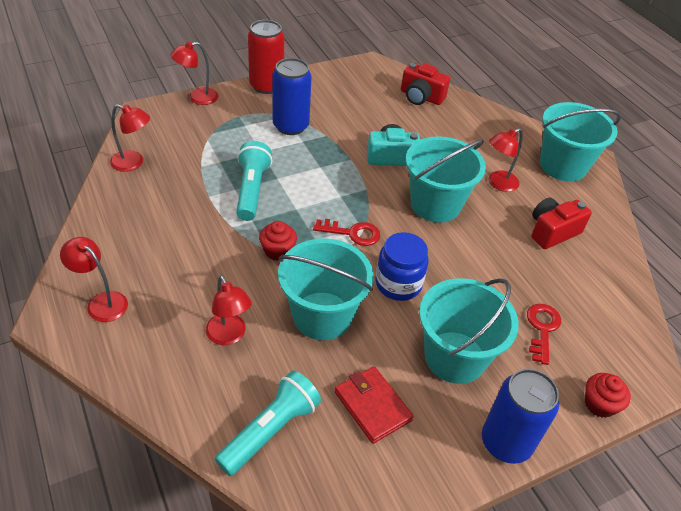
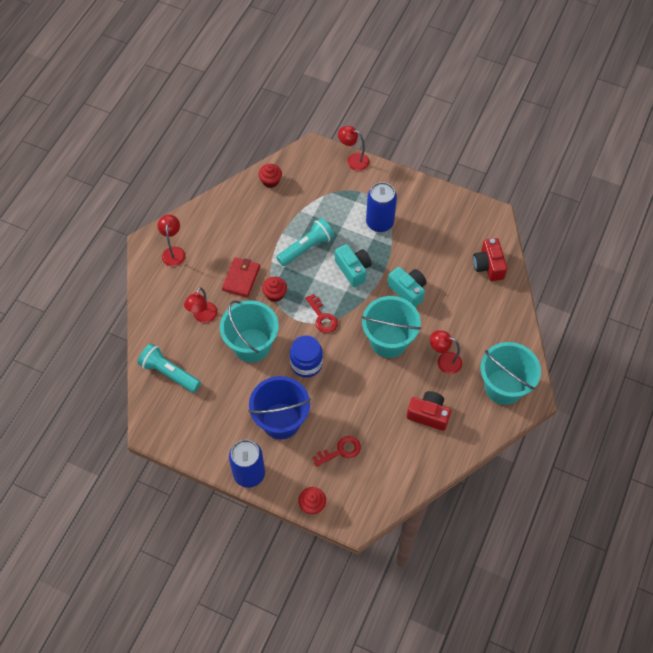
camera: 55 degrees right, 15 degrees up
(133, 163) = (270, 181): red lamp -> red cupcake
(266, 86) = (403, 181): red can -> none
(270, 430) = (169, 373): turquoise flashlight -> turquoise flashlight turned 150 degrees counterclockwise
(321, 175) = (353, 269): none -> turquoise camera
(372, 406) = (218, 404): red wallet -> red wallet (241, 278)
(454, 357) = (281, 421): turquoise bucket -> blue bucket

